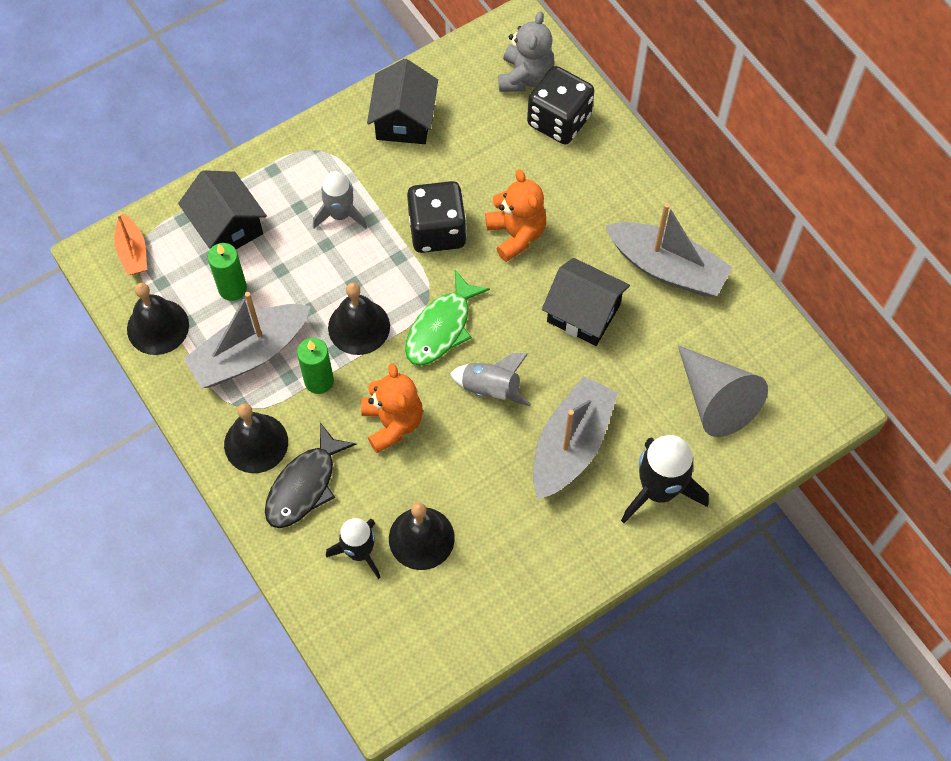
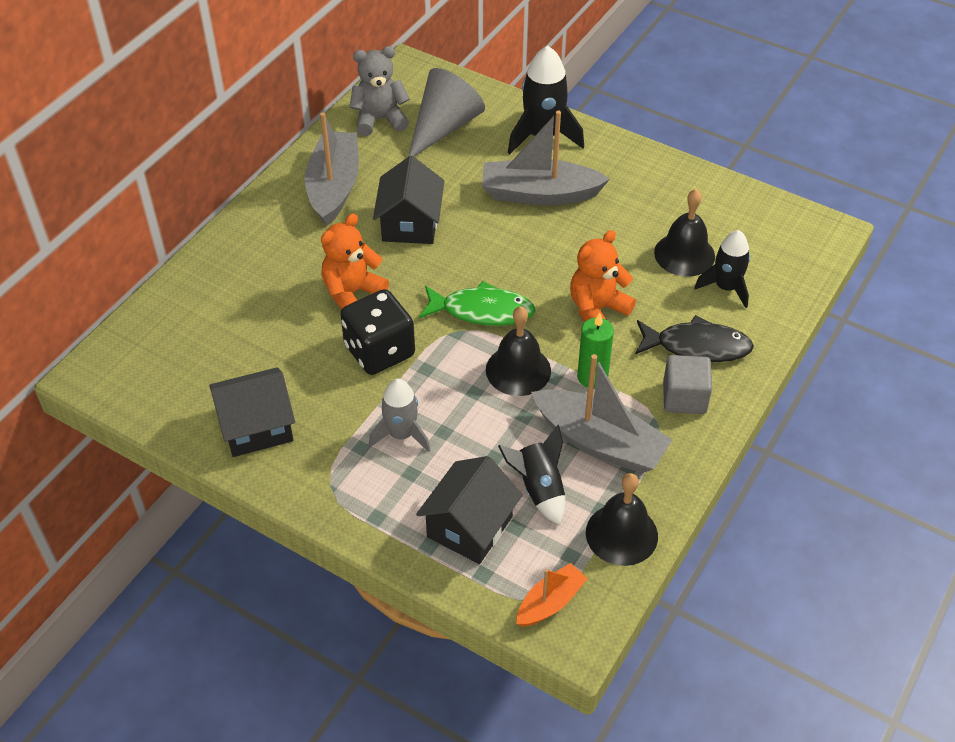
camera: 115 degrees left, 15 degrees down
(232, 288) = (539, 489): green candle -> black rocket
(256, 443) = (684, 398): black bell -> grey cube
(491, 389) = (521, 258): grey rocket -> none
(525, 77) = (157, 348): grey teddy bear -> grey teddy bear (379, 119)
(559, 120) = (203, 305): black dice -> none

